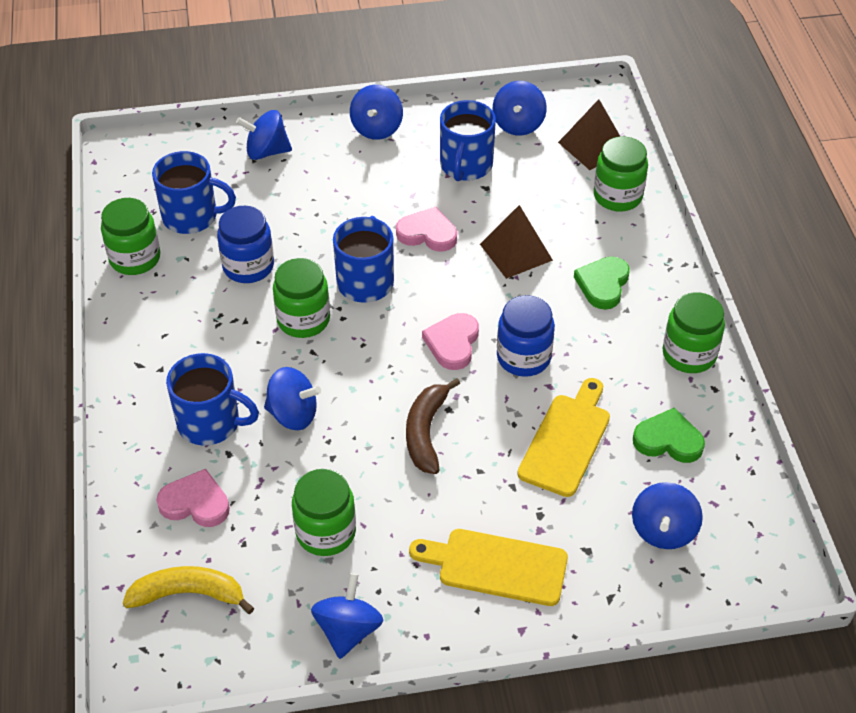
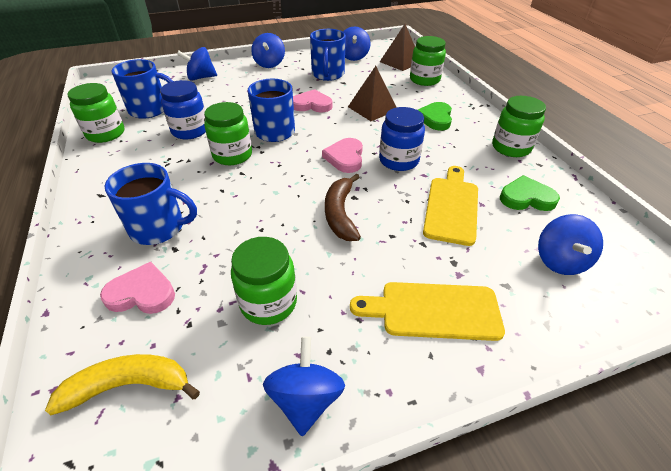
camera: 10 degrees left, 5 degrees down
(293, 414) = (229, 214): blue spinning top -> none

